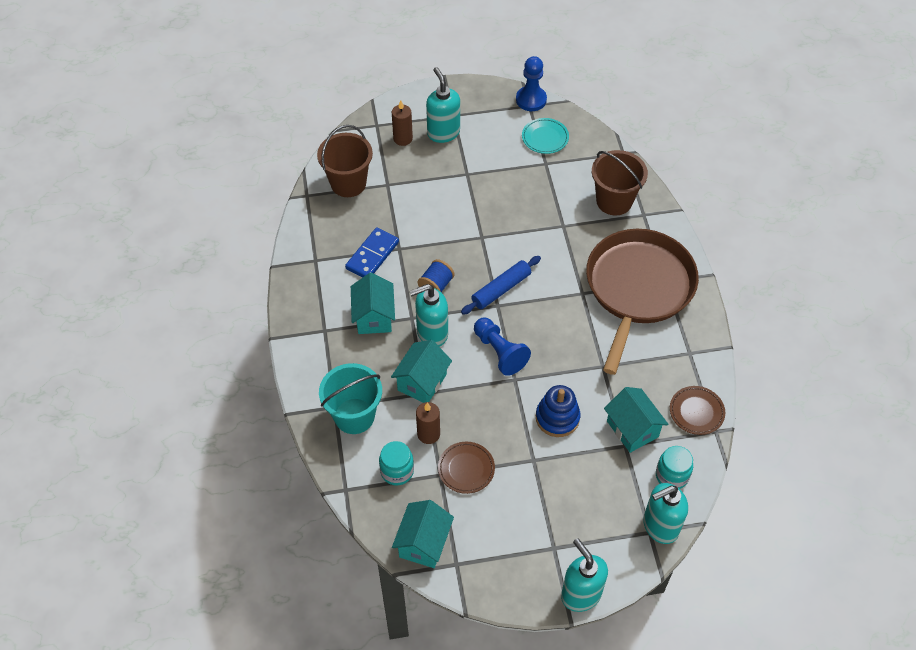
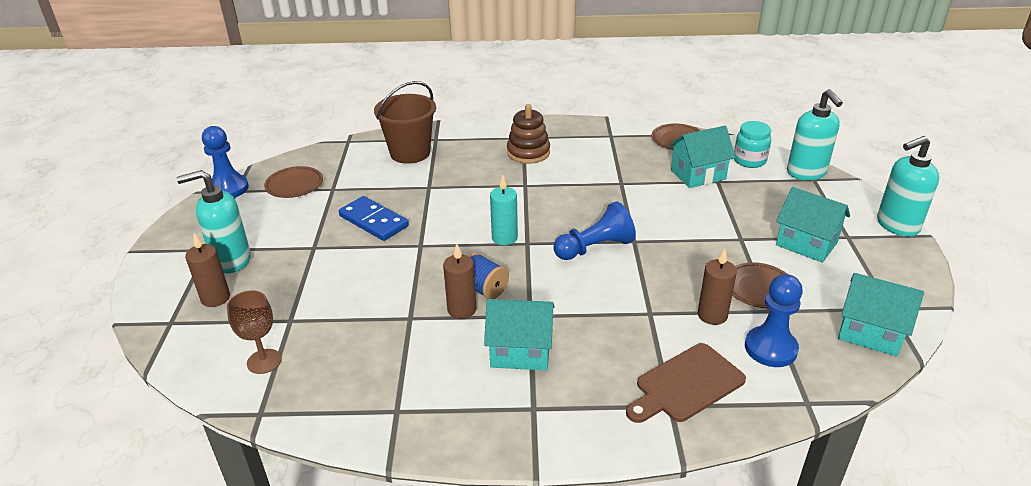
camera: 80 degrees left, 20 degrees down
(348, 183) = (264, 361): brown bucket -> brown goblet
(354, 416) = (686, 384): turquoise bucket -> brown cutting board
(372, 255) = (412, 345): blue domino -> blue domino (373, 221)
(397, 471) = (770, 348): turquoise jar -> blue pawn
(411, 276) = (462, 309): none -> brown candle
(422, 382) = (633, 314): turquoise house -> turquoise house (806, 244)
(432, 333) = (558, 299): turquoise soap dispenser -> none
(501, 289) = (504, 238): blue rolling pin -> turquoise candle
(545, 138) = (294, 185): turquoise plate -> brown plate
(557, 418) = (686, 217): blue stacking toy -> none
(638, 288) = (528, 153): brown pan -> brown stacking toy

